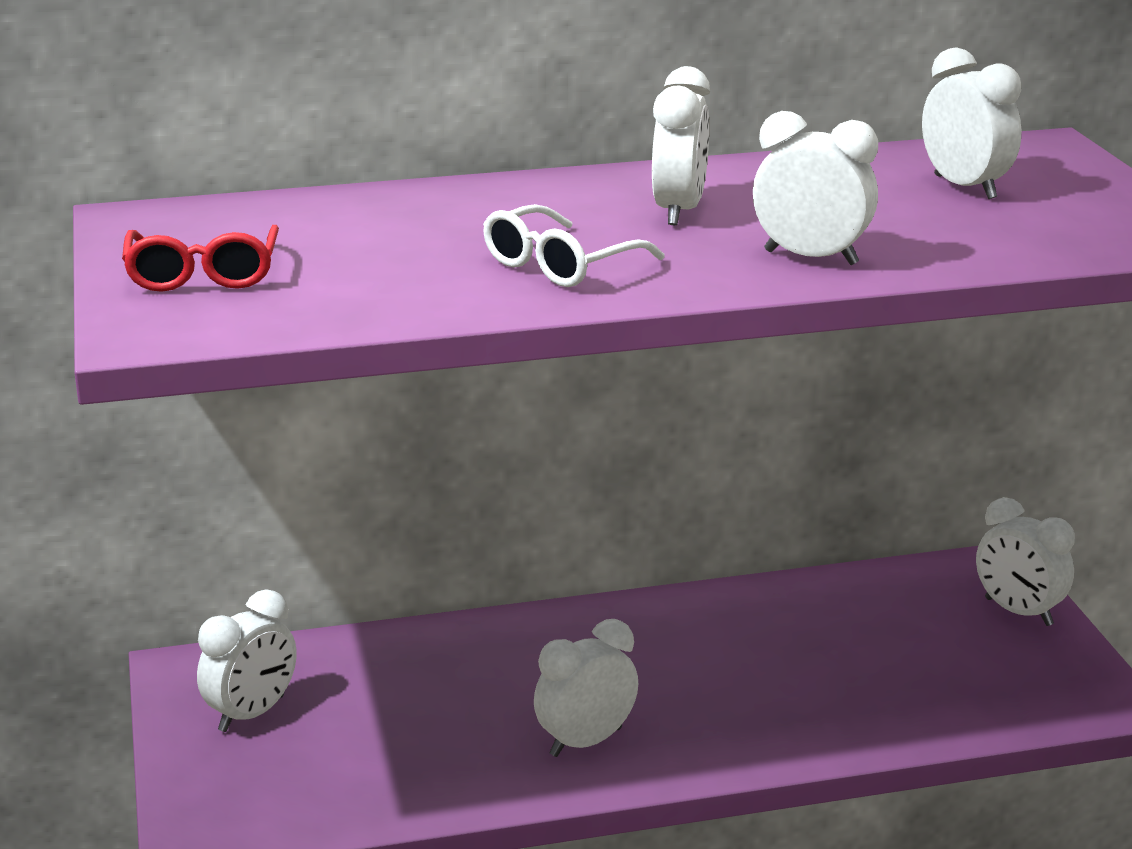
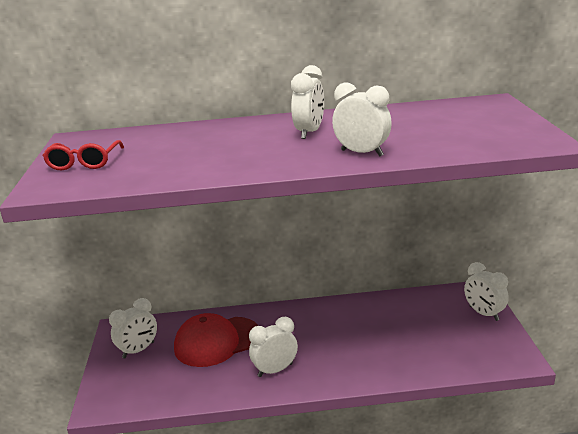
camera: 10 degrees right, 0 degrees up
(434, 689) = (217, 341): none -> red cap
(560, 265) = (243, 157): white glasses -> none
(964, 187) = (448, 120): white clock -> none

